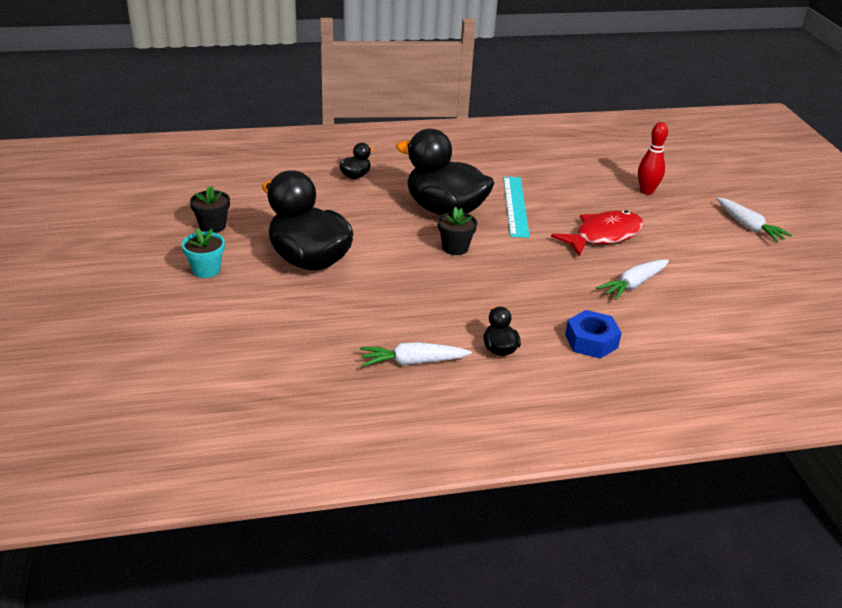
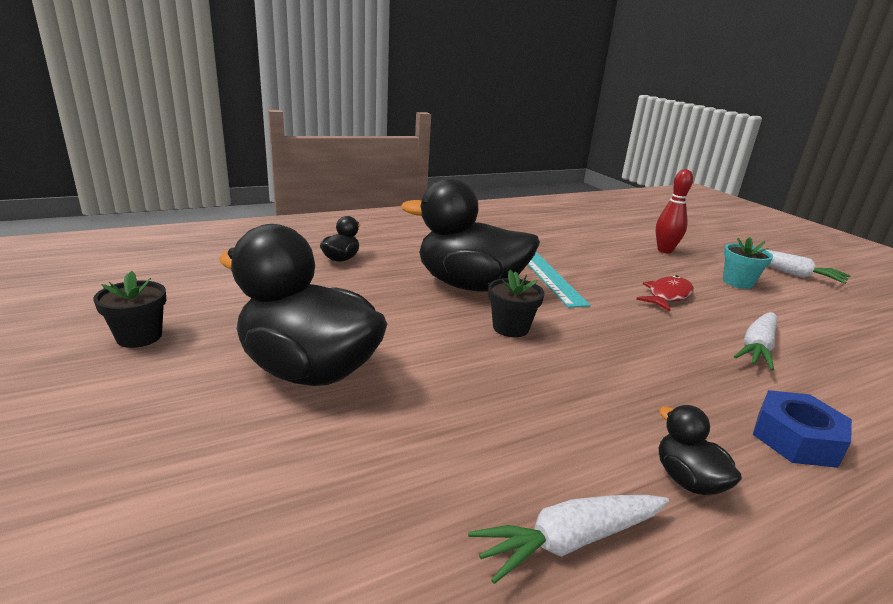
camera: 15 degrees left, 10 degrees down
(206, 270) = (124, 410): turquoise flower pot -> turquoise flower pot (738, 282)
(603, 235) = (667, 296): red fish -> red fish, size x0.65

